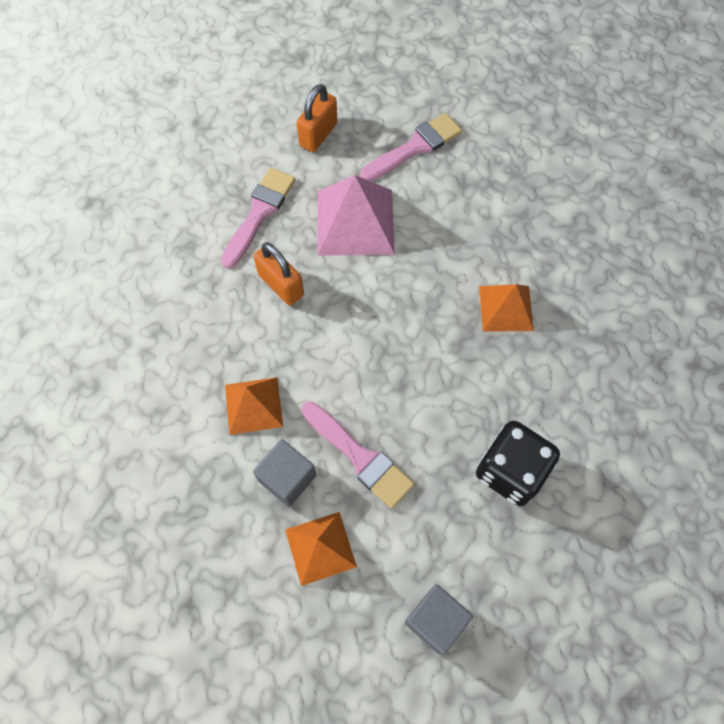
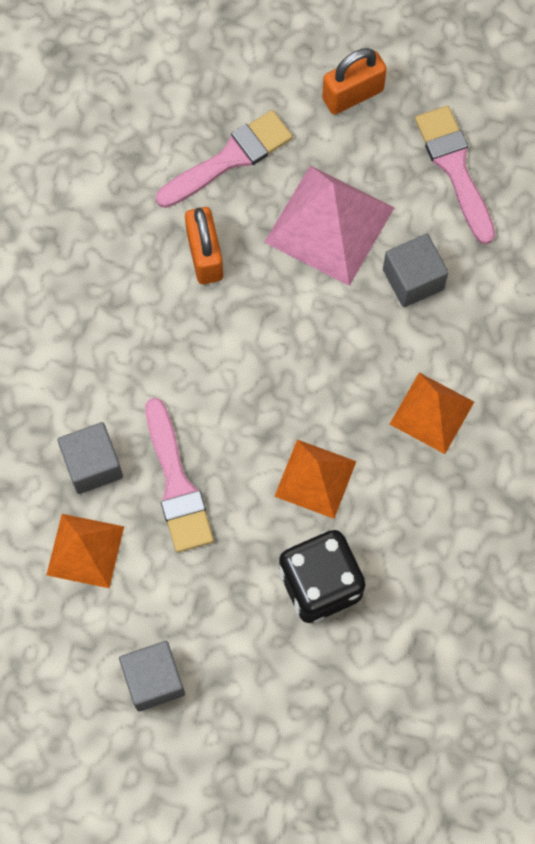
camera: 30 degrees right, 5 degrees up
(253, 405) = (101, 372): orange pyramid -> orange pyramid (315, 478)
(415, 147) = (455, 168): pink brush -> pink brush turned 105 degrees counterclockwise
(434, 229) = (413, 279): none -> grey cube

